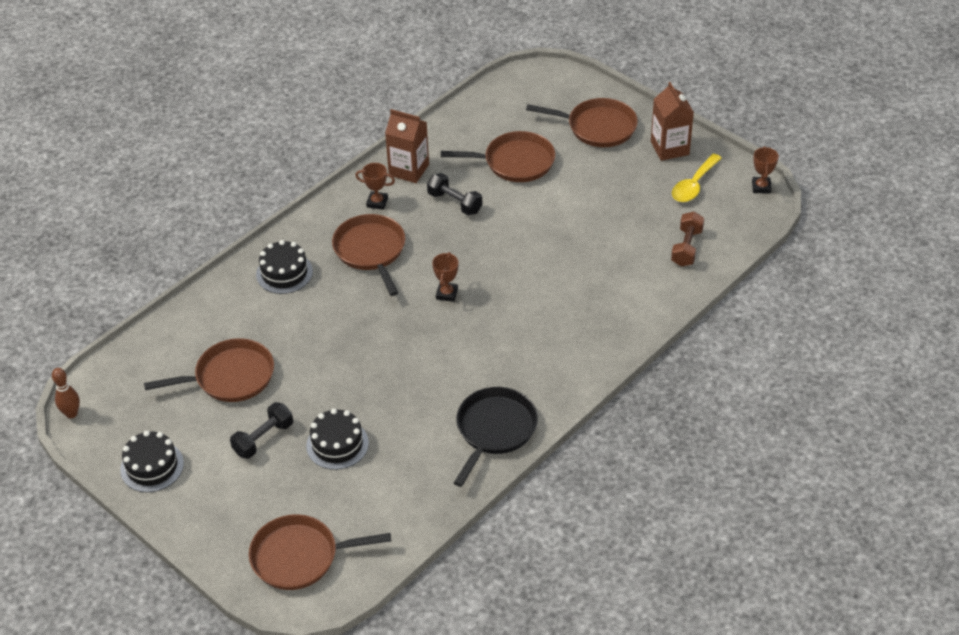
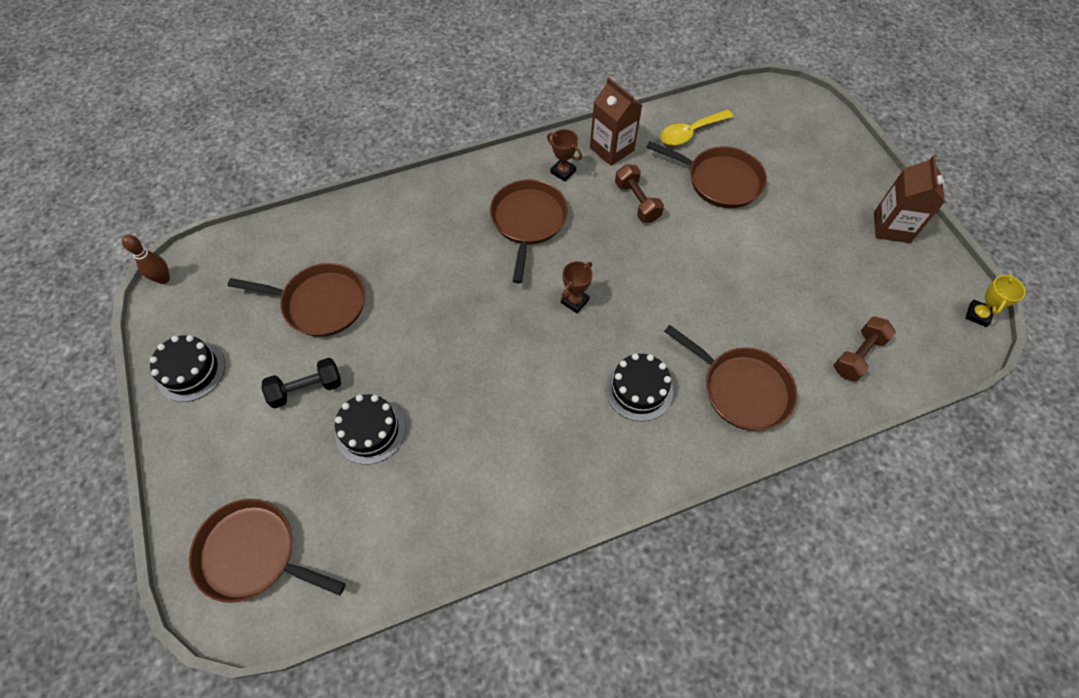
camera: 25 degrees right, 15 degrees up
(284, 273) = (435, 211): black cake -> black cake (639, 389)
(455, 203) = (637, 202): black dumbbell -> brown dumbbell
(494, 430) = (535, 492): black pan -> none
(598, 127) = (824, 174): brown pan -> brown pan (742, 389)
(694, 185) = (900, 281): yellow spoon -> yellow spoon (690, 132)
(761, 187) = (978, 315): brown trophy -> yellow trophy

